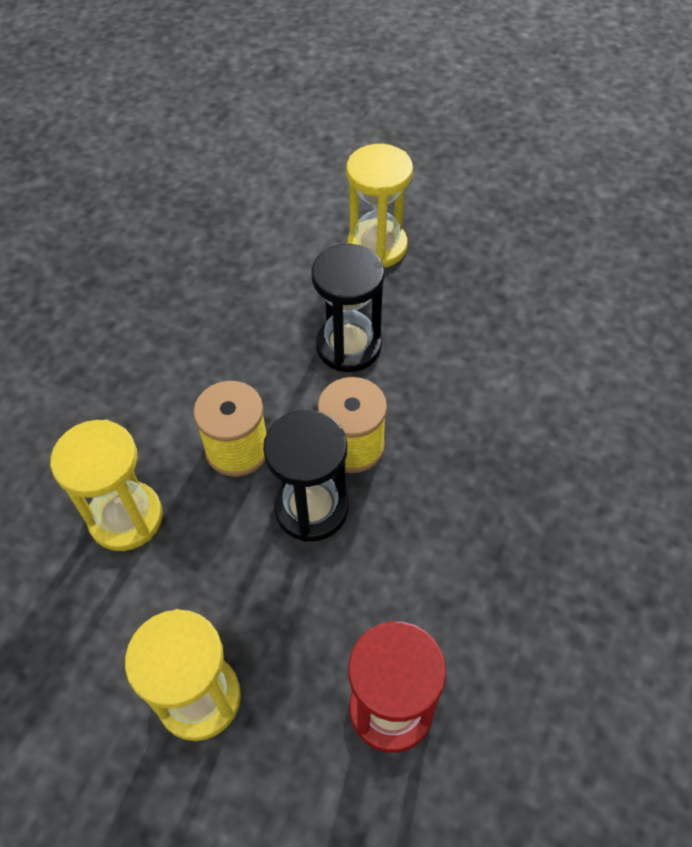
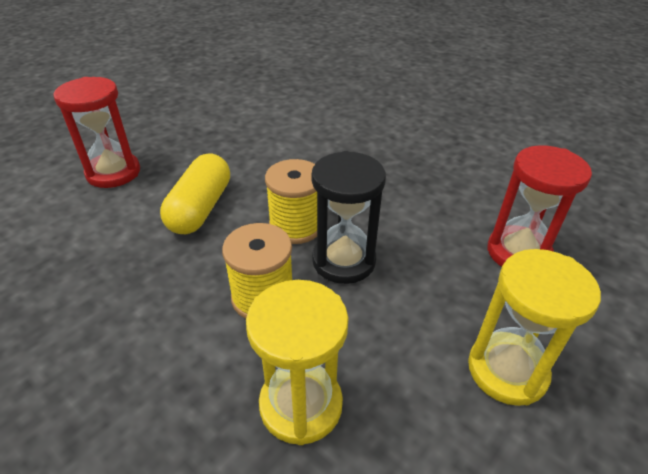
camera: 75 degrees left, 15 degrees down
(348, 346) = (200, 208): black hourglass -> yellow capsule
(377, 246) = (113, 173): yellow hourglass -> red hourglass

